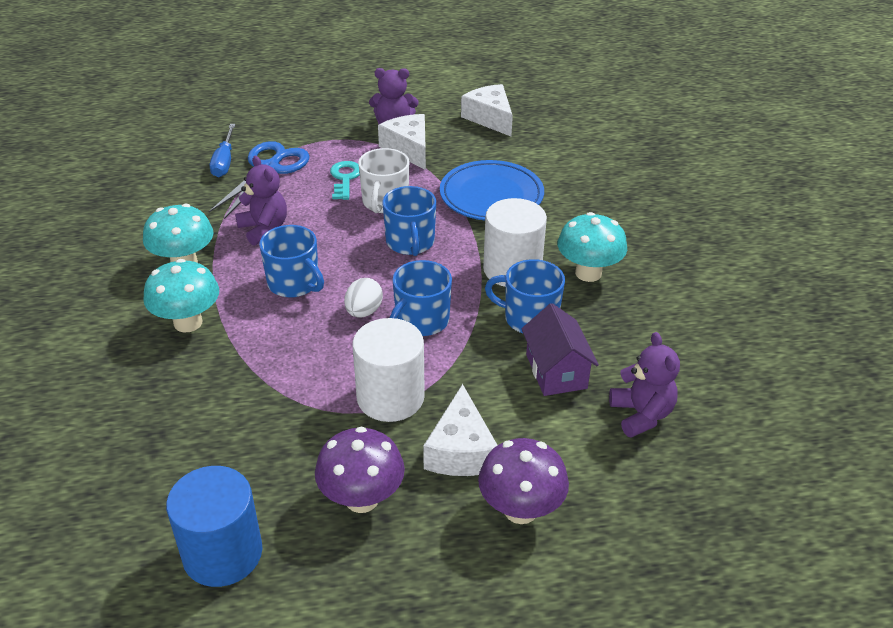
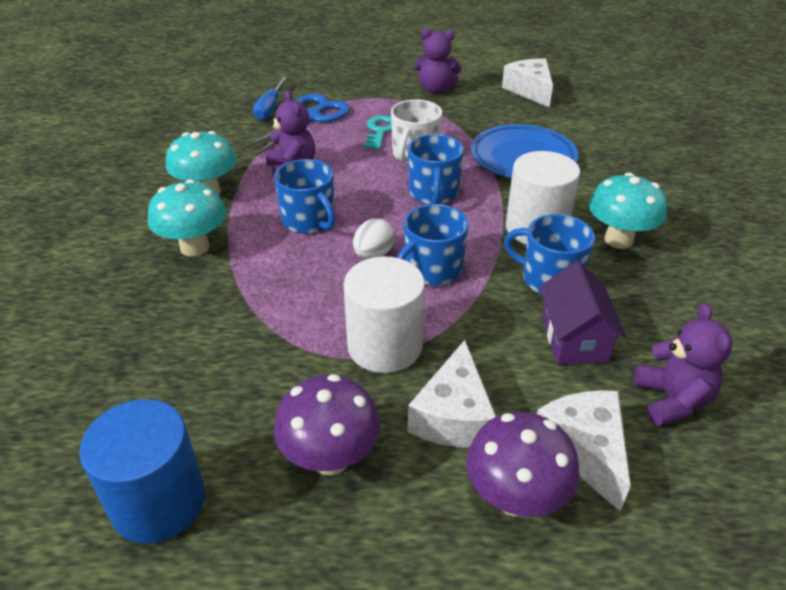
camera: 10 degrees right, 0 degrees up
(408, 149) = (446, 111): white cheese -> white cheese (584, 450)

